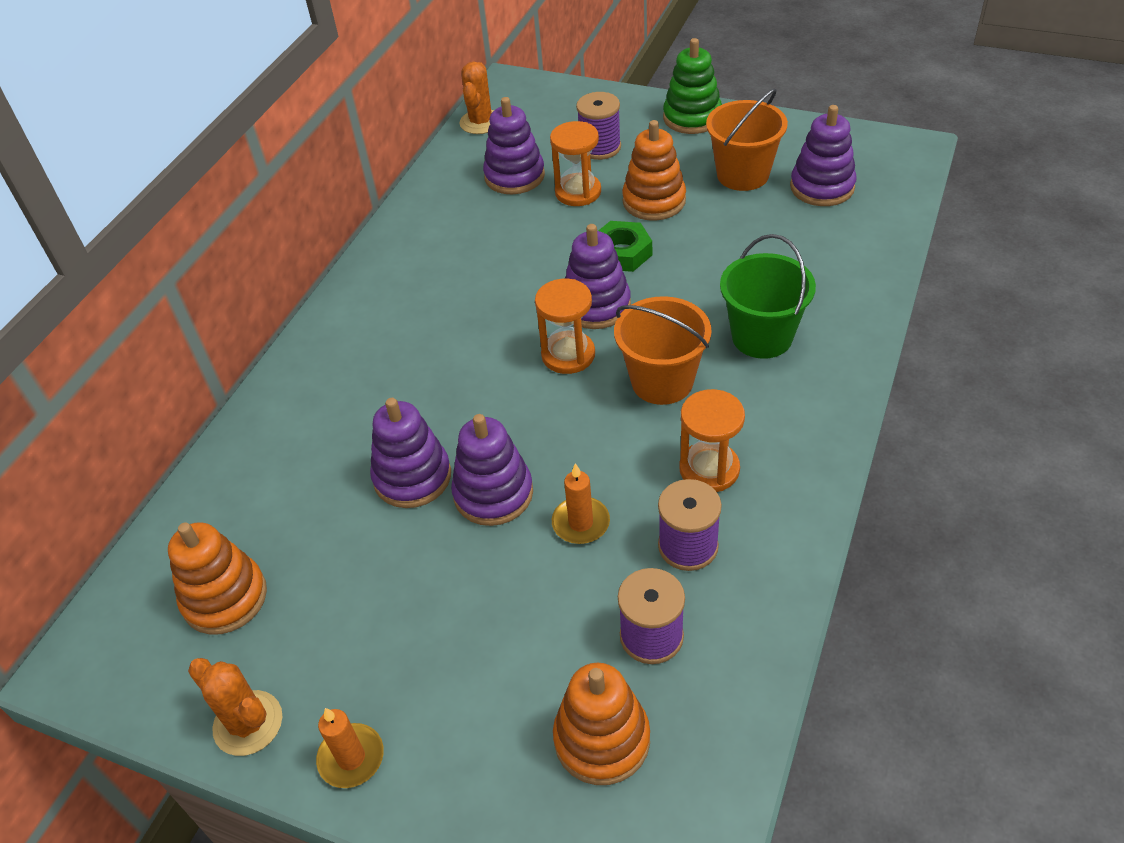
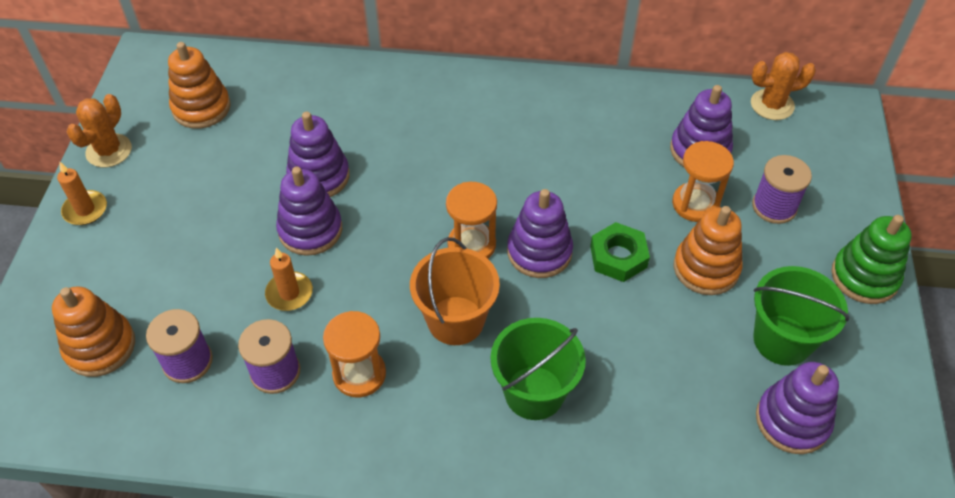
camera: 70 degrees right, 5 degrees up
(742, 175) = (782, 340): orange bucket -> green bucket

